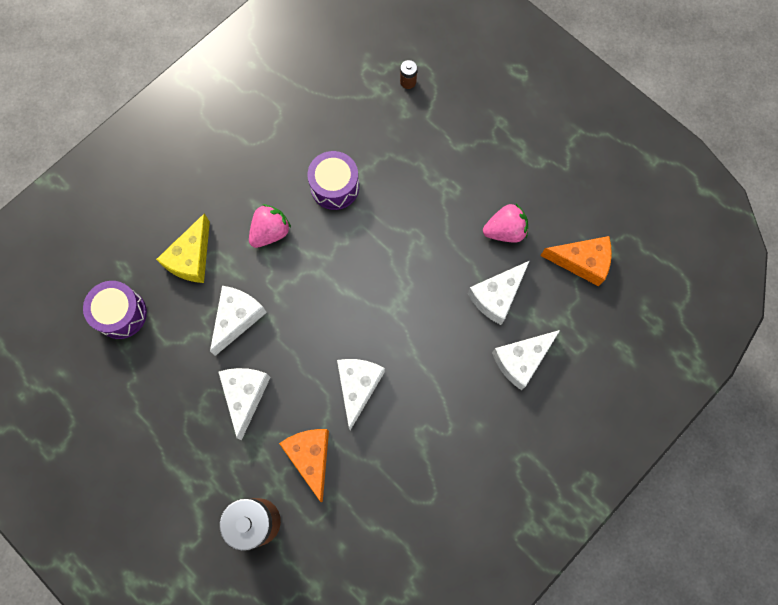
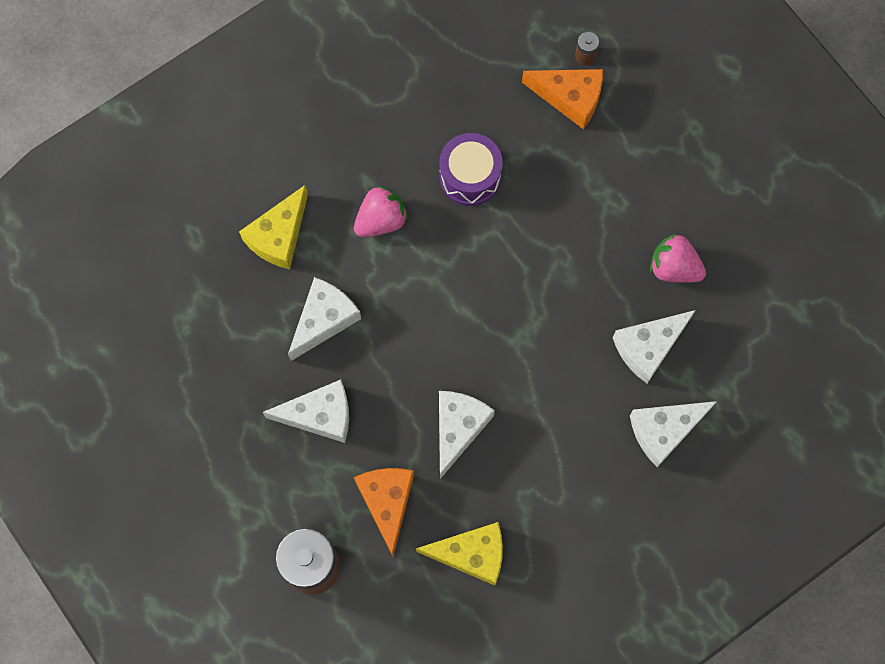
camera: 10 degrees right, 0 degrees up
(121, 314) = (184, 290): purple drum -> none
(245, 395) = (320, 415): white cheese -> white cheese turned 75 degrees clockwise
(385, 487) = (471, 554): none -> yellow cheese
(505, 231) = (674, 267): pink strawberry -> pink strawberry turned 150 degrees counterclockwise
(582, 262) = (763, 323): orange cheese -> orange cheese (570, 98)

